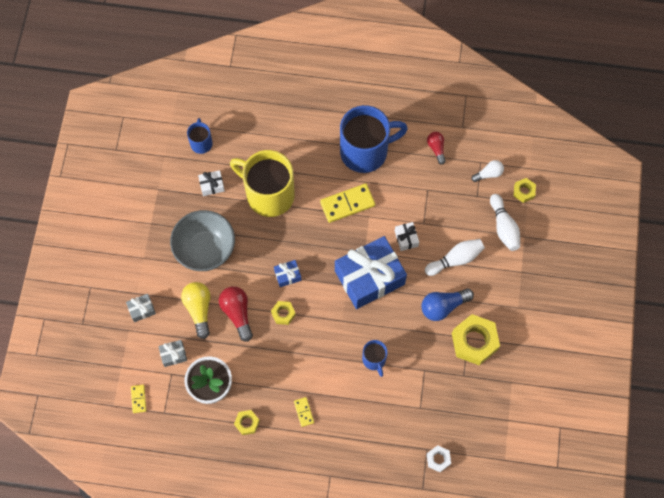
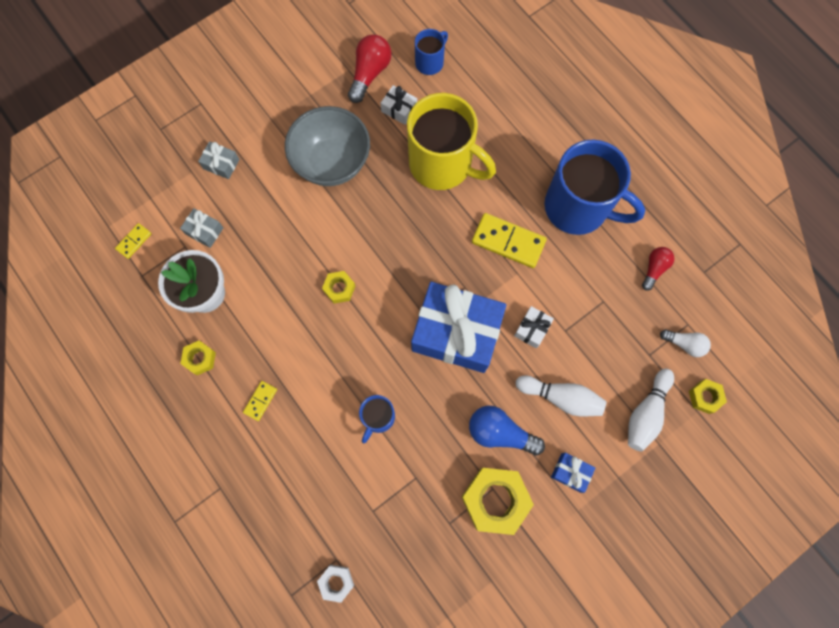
camera: 45 degrees right, 5 degrees up
(199, 309) = (269, 211): yellow light bulb -> none
(237, 313) = (299, 248): red light bulb -> red light bulb (370, 73)
(268, 194) = (442, 164): yellow mug -> yellow mug turned 135 degrees clockwise
(287, 275) = (381, 256): blue gift -> blue gift (570, 472)

